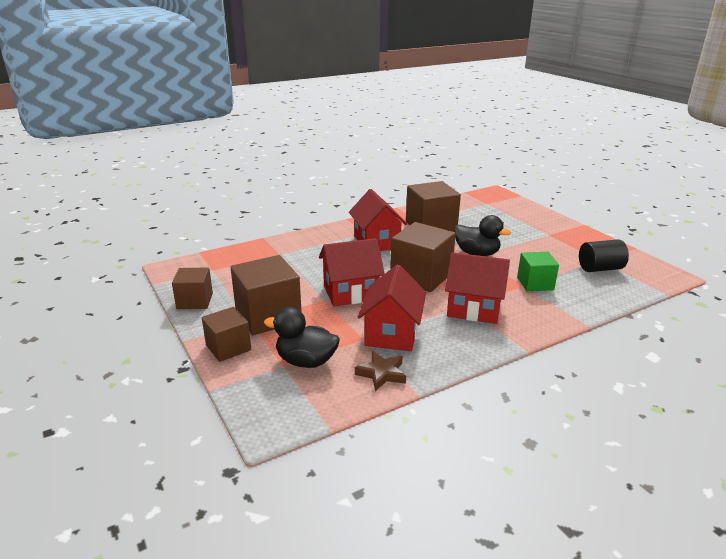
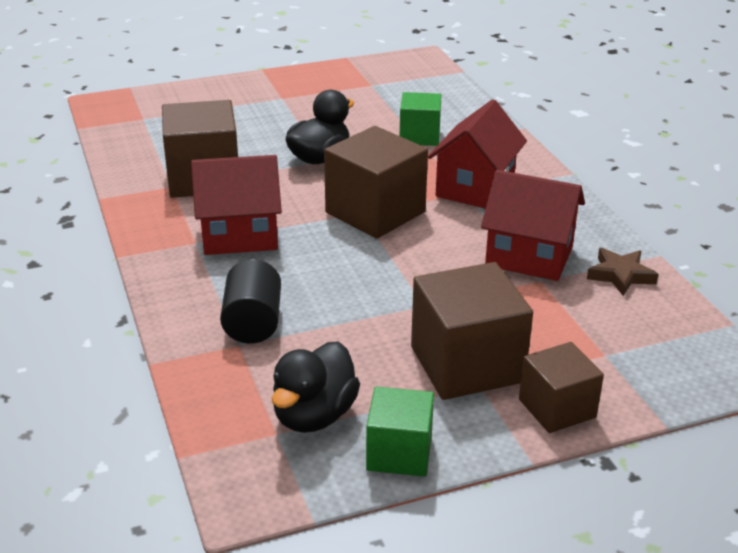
camera: 80 degrees left, 5 degrees up
(195, 301) = (399, 453): brown cube -> green cube
(306, 361) = (594, 333): black duck -> black duck (314, 416)
(351, 292) = (409, 278): red house -> none
(600, 268) = (393, 90): black cylinder -> black cylinder (253, 323)

